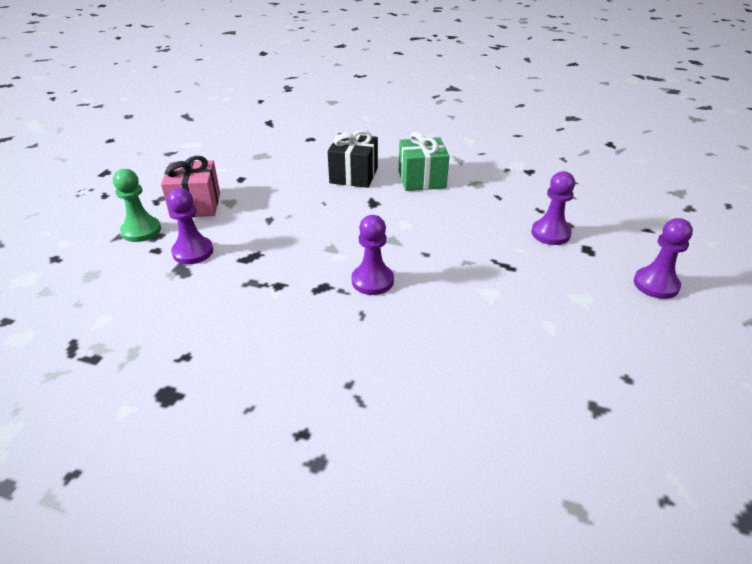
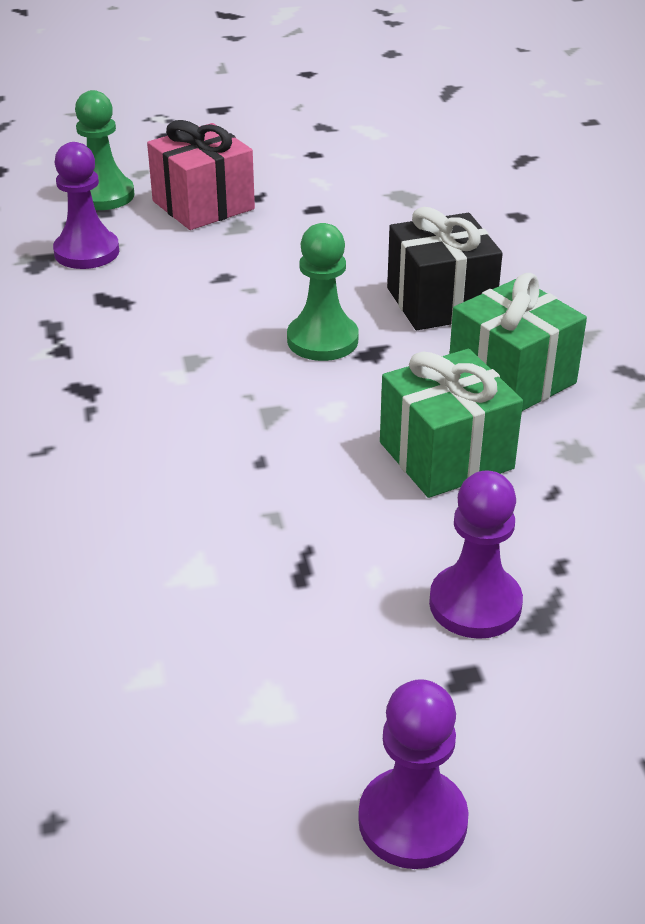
camera: 60 degrees right, 0 degrees up
(351, 210) = (322, 340): none -> green pawn
(372, 281) = (135, 431): purple pawn -> none
(458, 210) = (446, 455): none -> green gift

